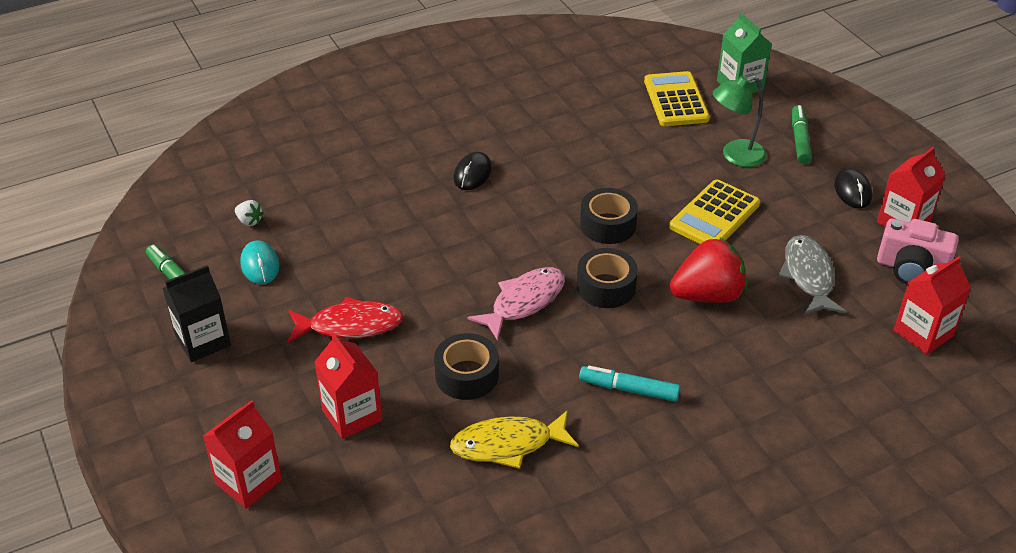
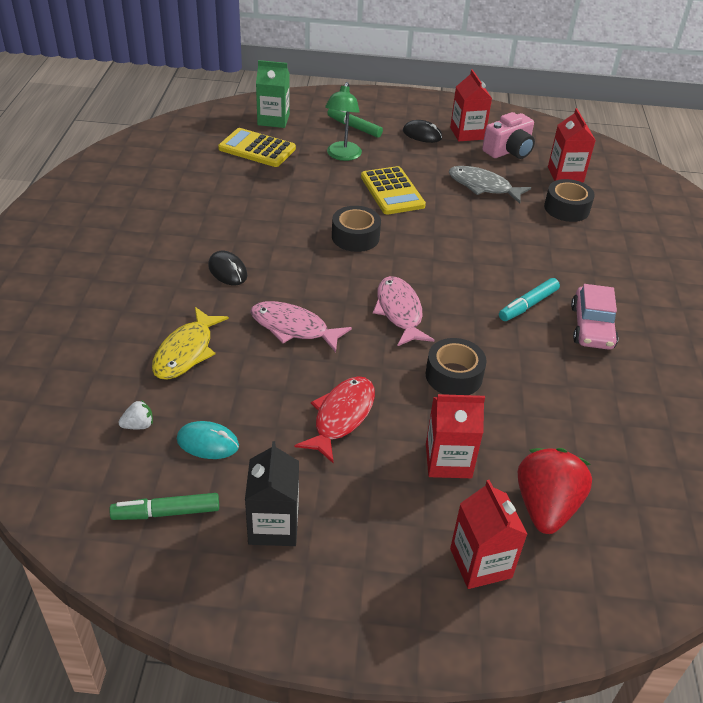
camera: 60 degrees left, 0 degrees up
(435, 247) = (293, 328): none -> pink fish
(508, 444) = (541, 386): yellow fish -> yellow fish (186, 352)
(606, 287) = (418, 267): black tape -> black tape (566, 208)
(643, 453) = (592, 327): none -> pink car
(707, 295) = (466, 231): red strawberry -> red strawberry (546, 507)

